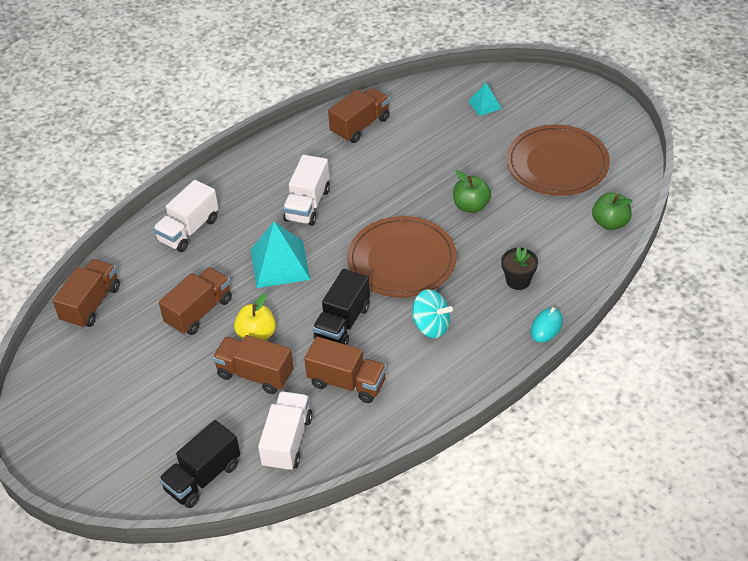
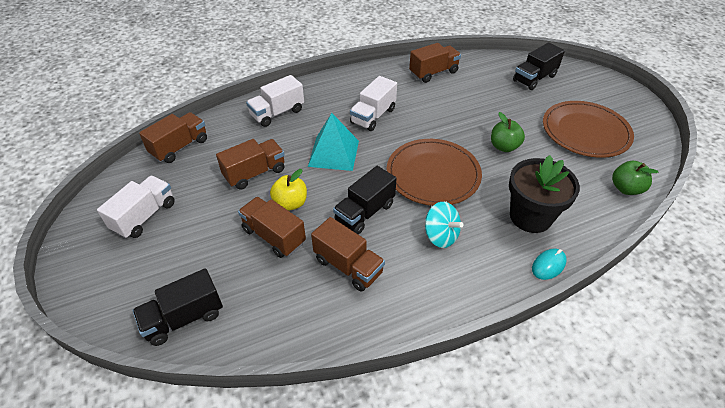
camera: 15 degrees right, 0 degrees up
(287, 441) = (273, 306): white truck -> white truck (144, 216)
(485, 104) = (534, 78): turquoise pyramid -> black truck
(518, 281) = (530, 216): black flower pot -> black flower pot, size x1.89

